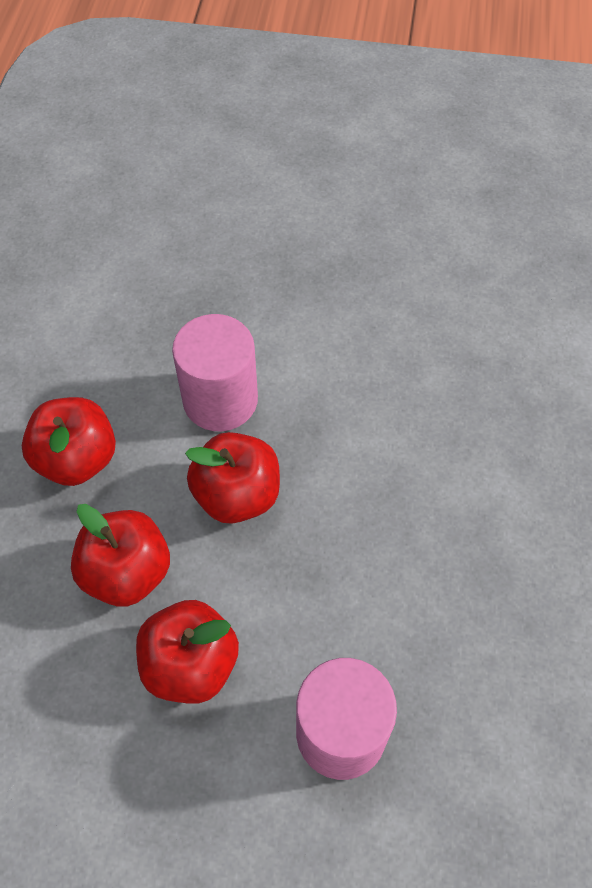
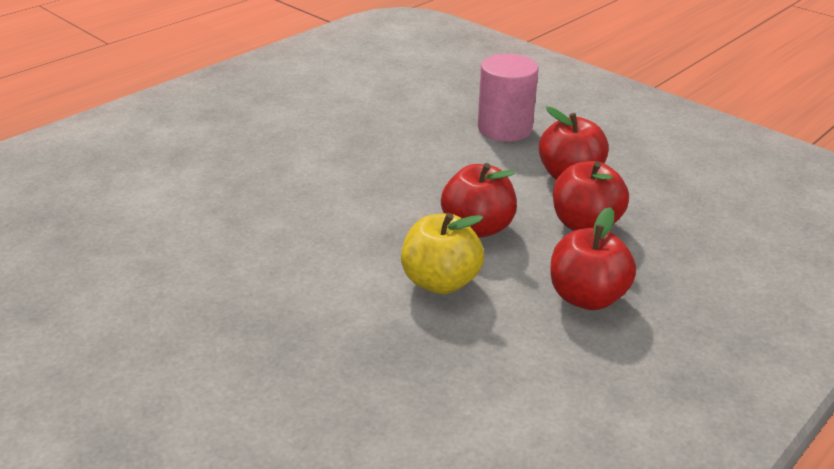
camera: 145 degrees left, 25 degrees down
(220, 400) = (440, 281): pink cylinder -> yellow apple

